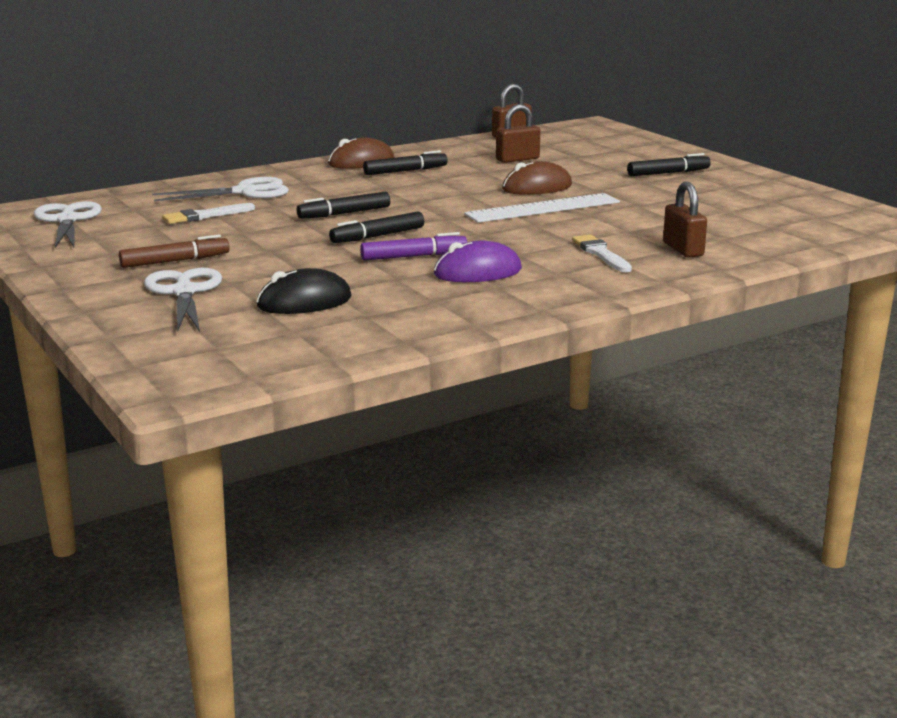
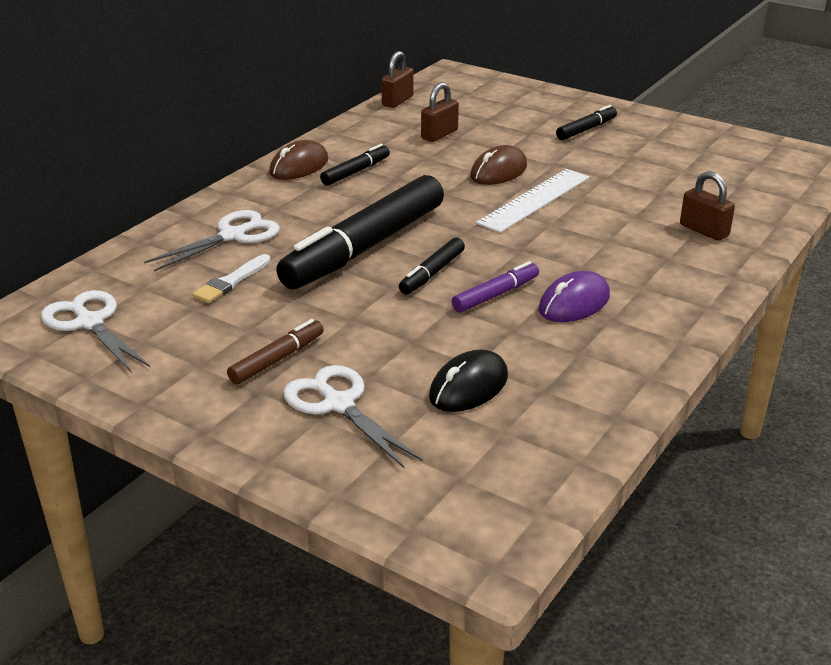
camera: 25 degrees left, 10 degrees up
(345, 213) = (366, 247): black marker -> black marker, size x2.25
(600, 253) = (646, 252): white brush -> none

